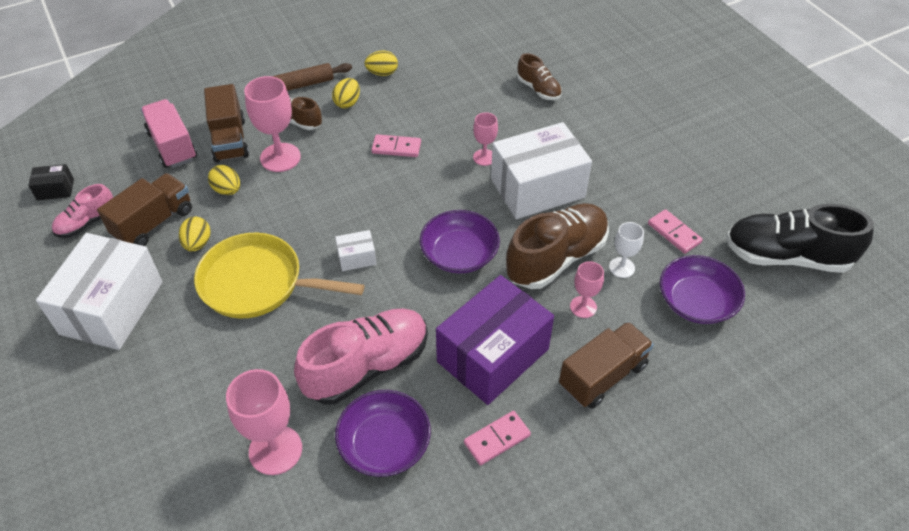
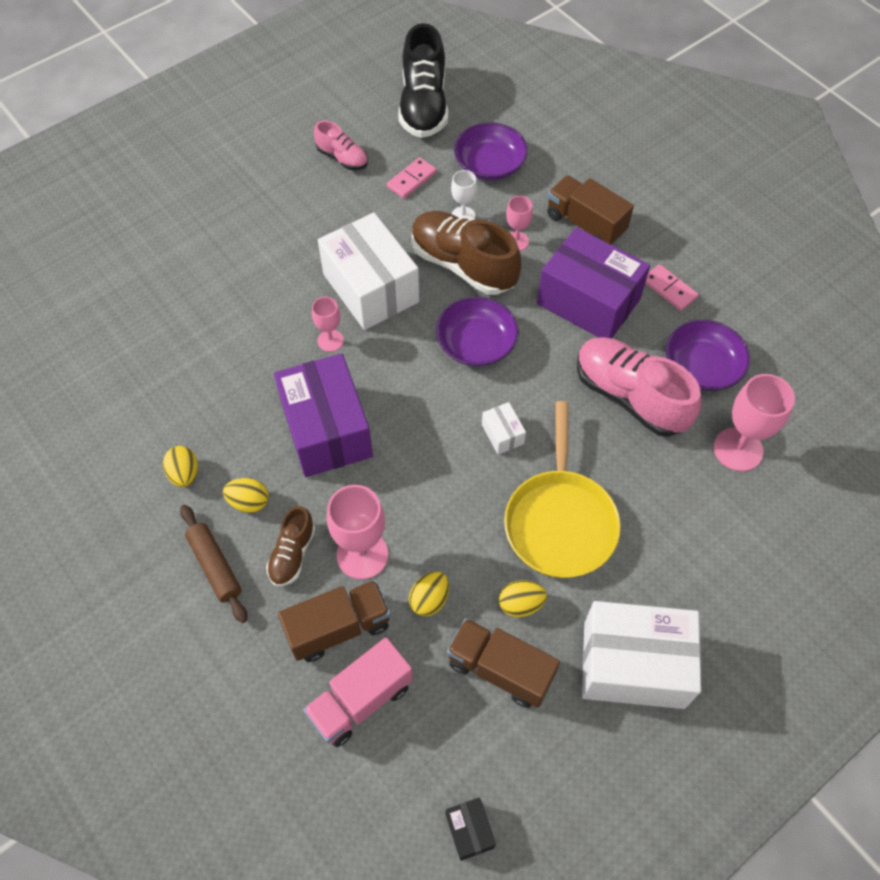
camera: 100 degrees left, 10 degrees up
(87, 223) = (518, 756): pink shoe -> pink shoe (342, 158)
(396, 148) = (327, 430): pink domino -> purple box
(538, 89) = (206, 302): brown shoe -> none

